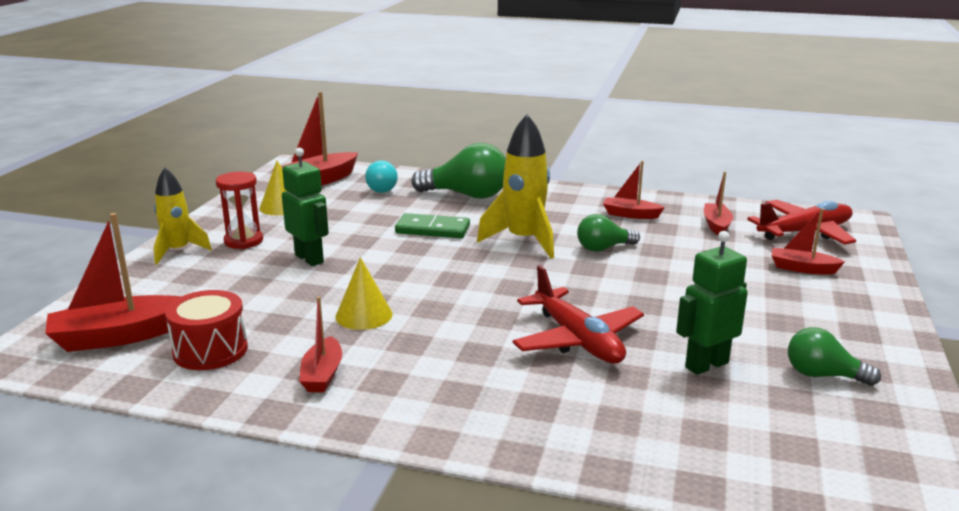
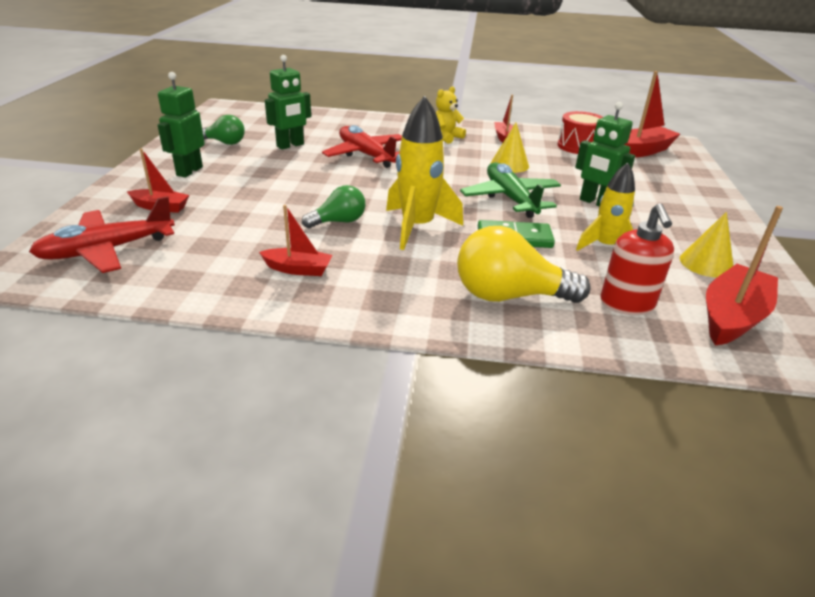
camera: 170 degrees right, 10 degrees up
(178, 251) = (711, 206): yellow rocket -> yellow rocket (605, 246)
(243, 241) = (675, 217): red hourglass -> none
(384, 188) = (627, 304): turquoise light bulb -> red soap dispenser
(405, 266) = (510, 199): none -> green plane
(430, 380) = (446, 137): none -> yellow teddy bear
(467, 195) = (509, 296): green light bulb -> yellow light bulb
(716, 225) = (202, 257): red boat -> none
(821, 316) = (189, 171): none -> green robot

